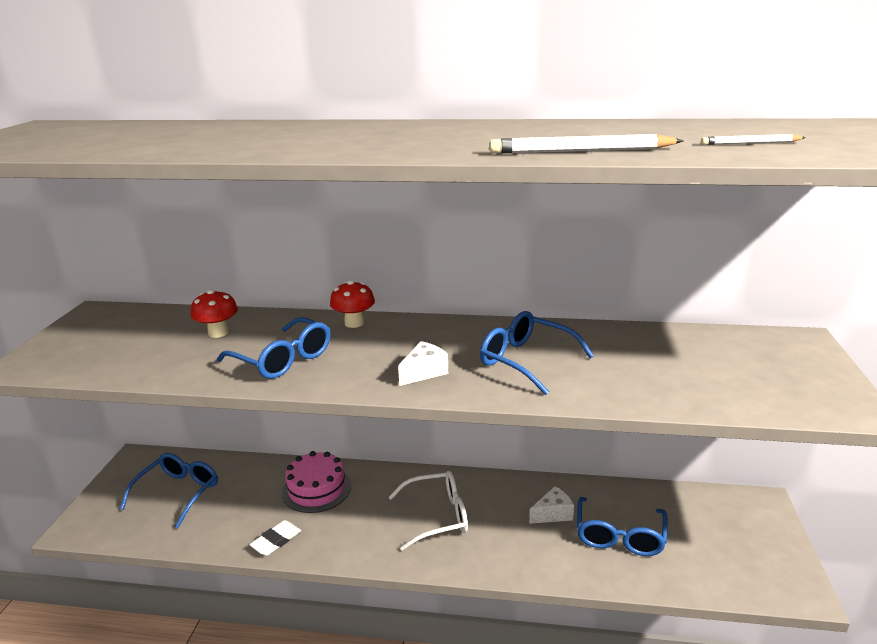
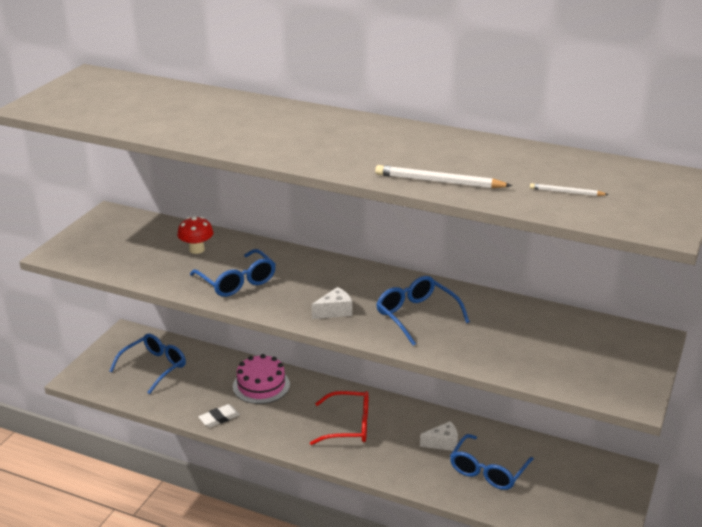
camera: 15 degrees right, 5 degrees up
(354, 323) = (301, 258): red mushroom -> none
(438, 516) = (349, 426): white glasses -> red glasses

